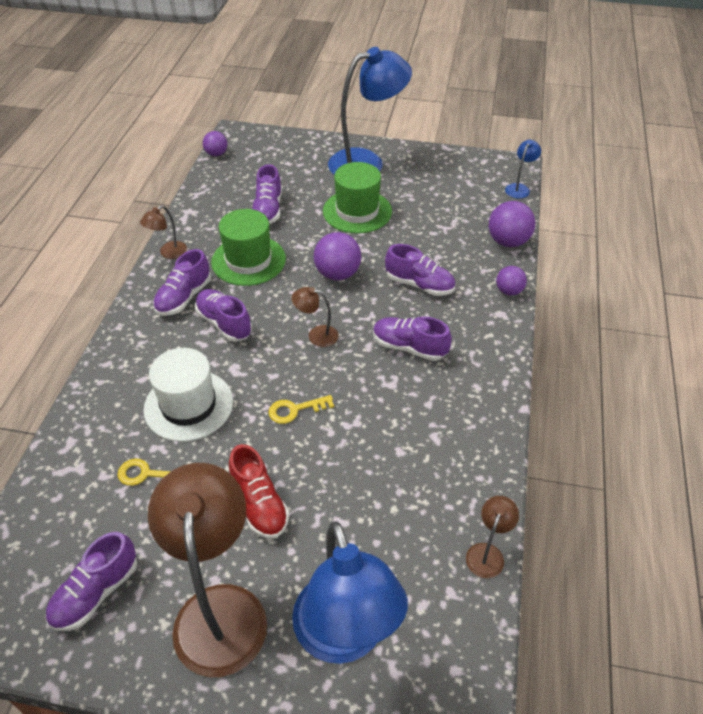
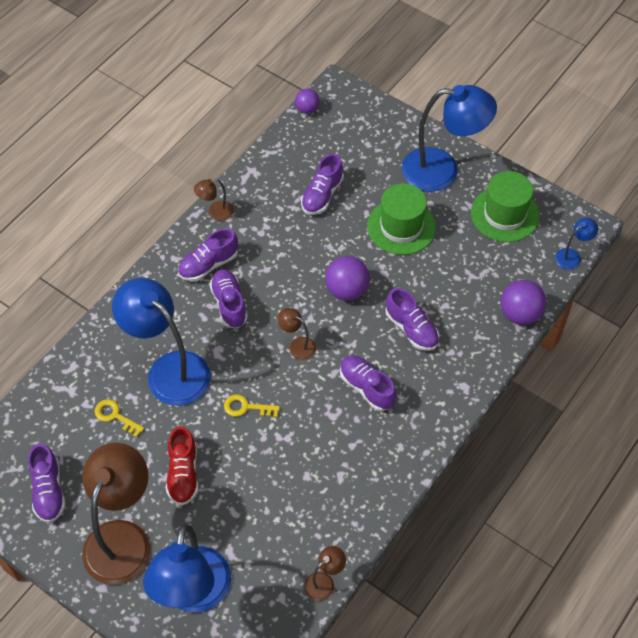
camera: 25 degrees right, 10 degrees up
(96, 592) = (48, 491): purple shoe -> purple shoe turned 75 degrees counterclockwise
(188, 405) = (169, 370): white hat -> blue lamp
(248, 260) = (278, 246): green hat -> green hat (504, 214)
(509, 291) = (486, 367): purple ball -> none

